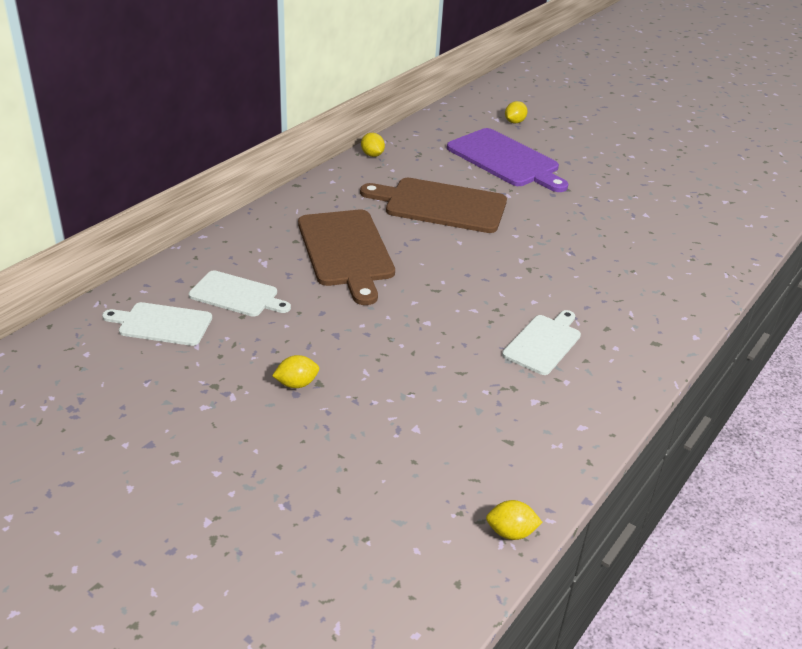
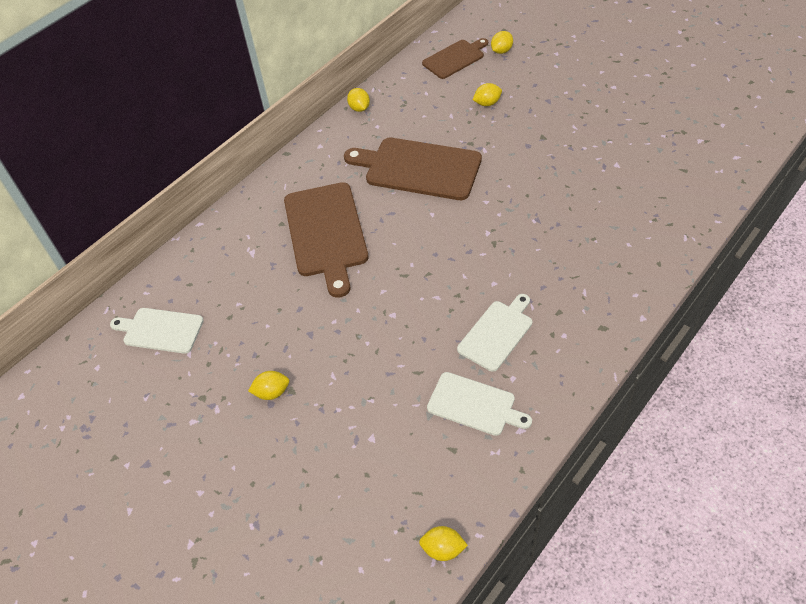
camera: 10 degrees right, 15 degrees up
(237, 295) = (226, 292): white cutting board -> white cutting board (474, 405)
(467, 124) = (455, 58): none -> brown cutting board
(505, 160) = (487, 103): purple cutting board -> yellow lemon

